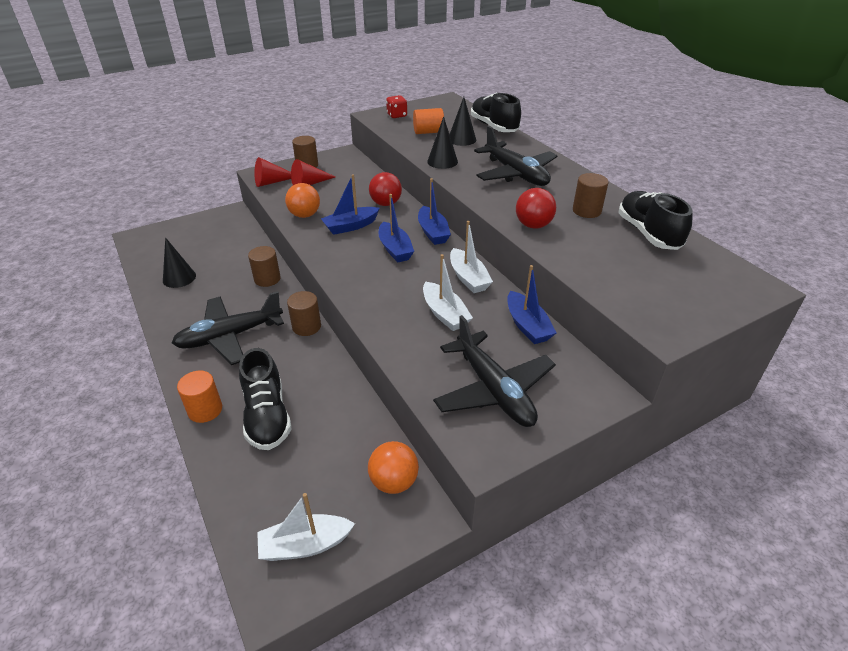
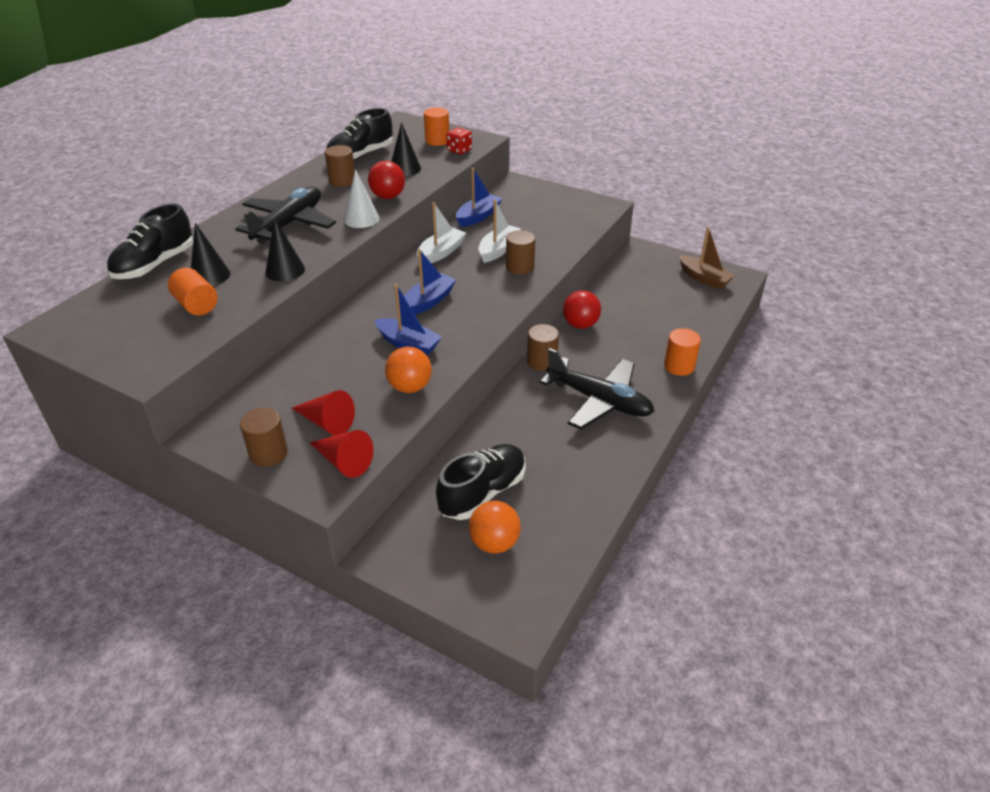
camera: 120 degrees left, 0 degrees up
(179, 278) = (559, 500): black cone -> black cone (405, 169)
(267, 279) = (498, 425): brown cylinder -> brown cylinder (520, 267)
(267, 416) = (648, 334): black shoe -> black shoe (482, 493)
(305, 545) = (704, 278): white boat -> brown boat
(386, 203) = (340, 340): red ball -> red ball (580, 325)
(394, 482) = (632, 266): orange ball -> orange ball (494, 543)
(397, 115) = (140, 351): red dice -> red dice (459, 150)
(433, 232) = (380, 291): blue boat -> none
(493, 390) = (554, 214): black plane -> none
(498, 203) = (361, 219): none -> white cone
(673, 294) = (437, 141): none -> orange cylinder

